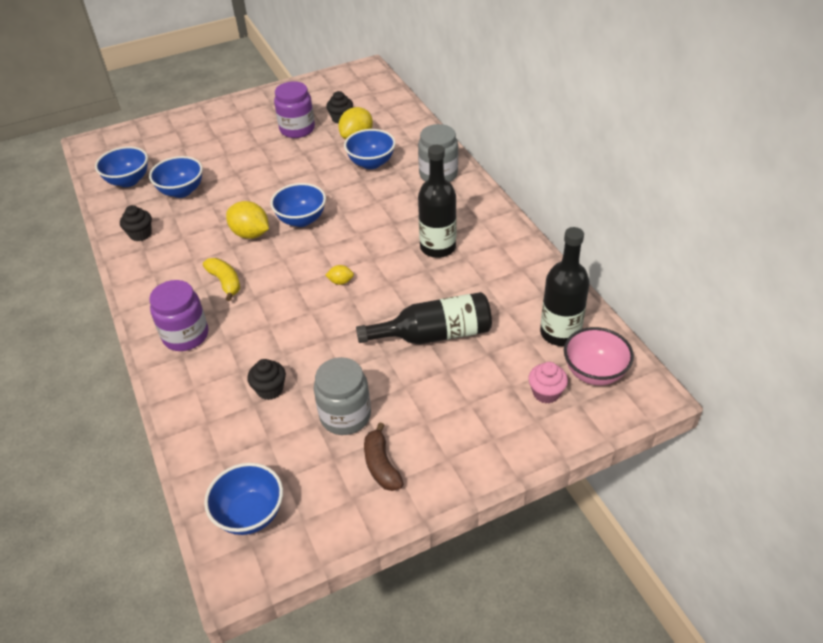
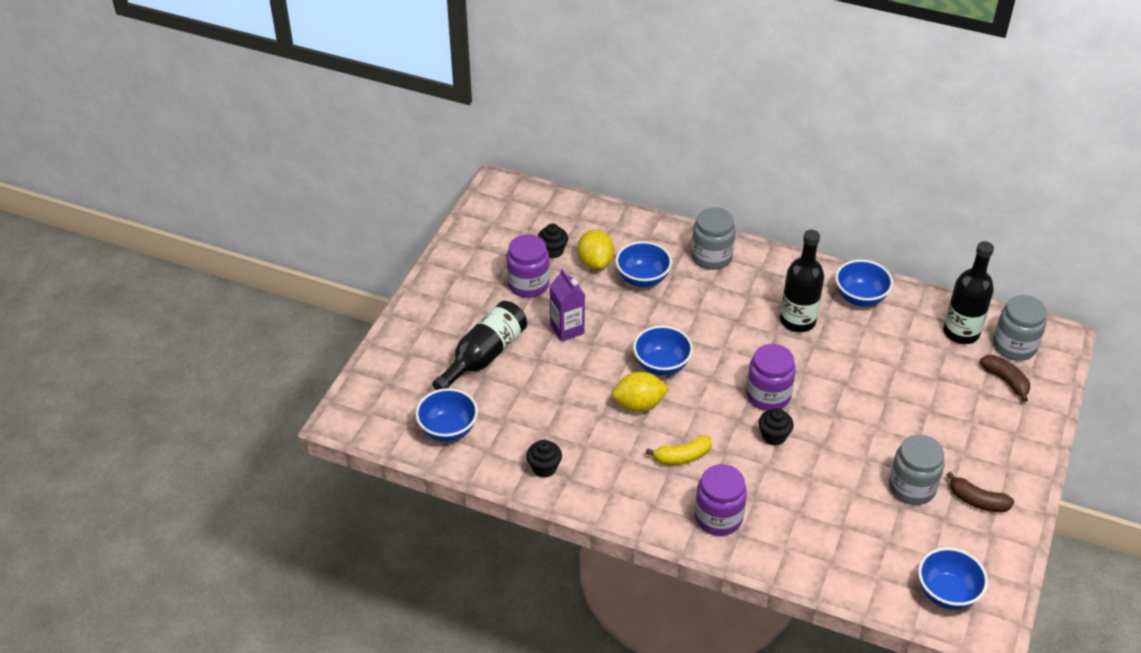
camera: 45 degrees left, 0 degrees up
(181, 191) = (516, 407): blue bowl -> blue bowl (860, 298)
(225, 282) = (682, 457): yellow banana -> yellow banana turned 150 degrees clockwise
(270, 389) = (838, 508): black cupcake -> black cupcake (774, 436)
(279, 166) = (567, 329): none -> purple carton
(340, 282) = (768, 395): yellow lemon -> purple jar
(434, 334) = (887, 390): black bottle -> black bottle (484, 356)
(546, 393) = (1005, 380): pink cupcake -> brown banana
(594, 372) = (1014, 346): pink bowl -> grey jar

